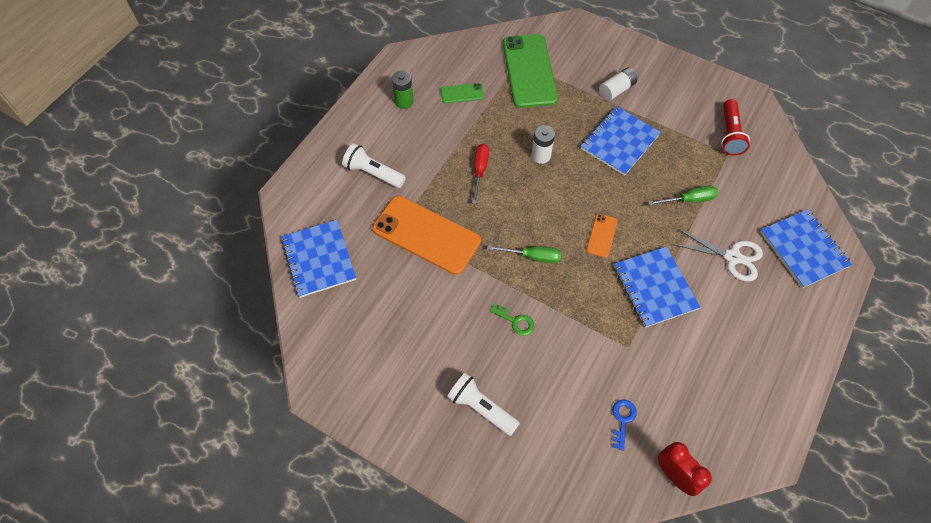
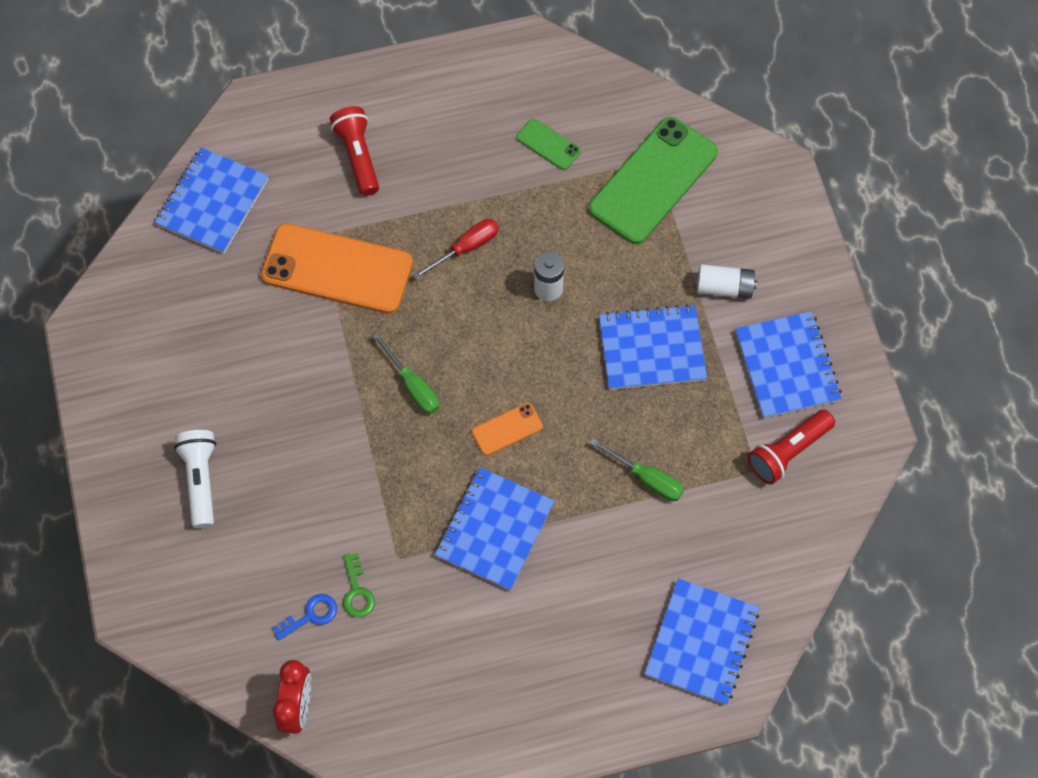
camera: 45 degrees right, 5 degrees up
(373, 173) = (358, 156): white flashlight -> red flashlight
(404, 101) = (476, 101): green battery -> none
(426, 235) = (337, 269): orange phone -> orange phone turned 60 degrees counterclockwise
(515, 321) = (322, 432): green key -> green key (357, 591)
(683, 100) = (787, 366): none -> blue notebook
(732, 257) = (614, 577): white scissors -> none

